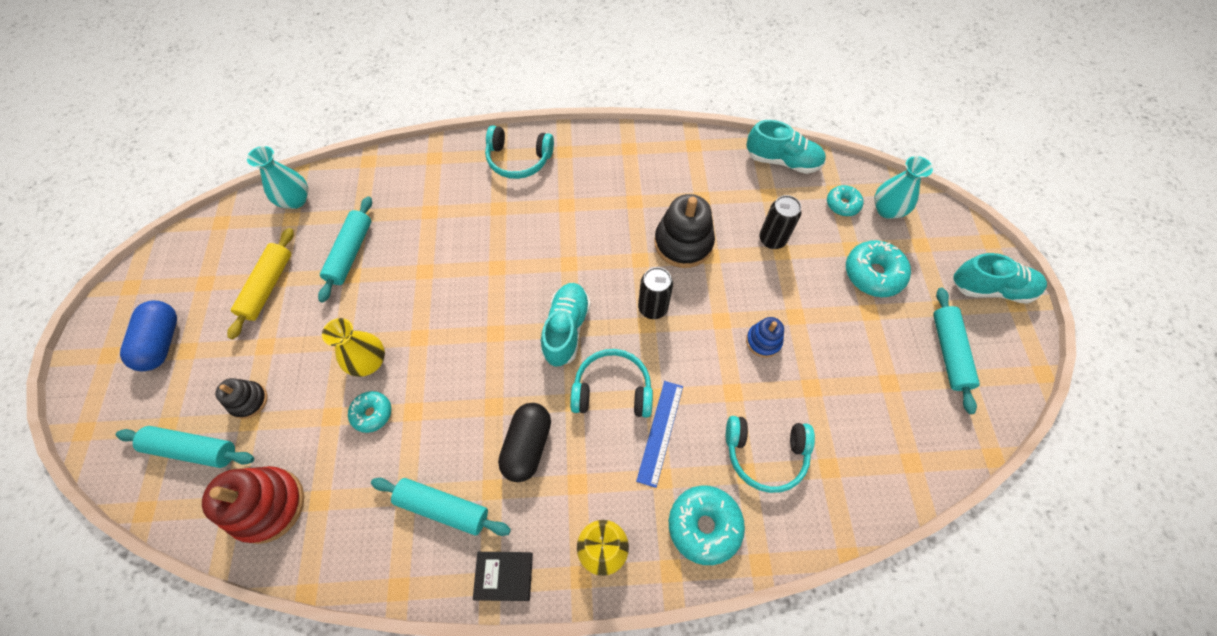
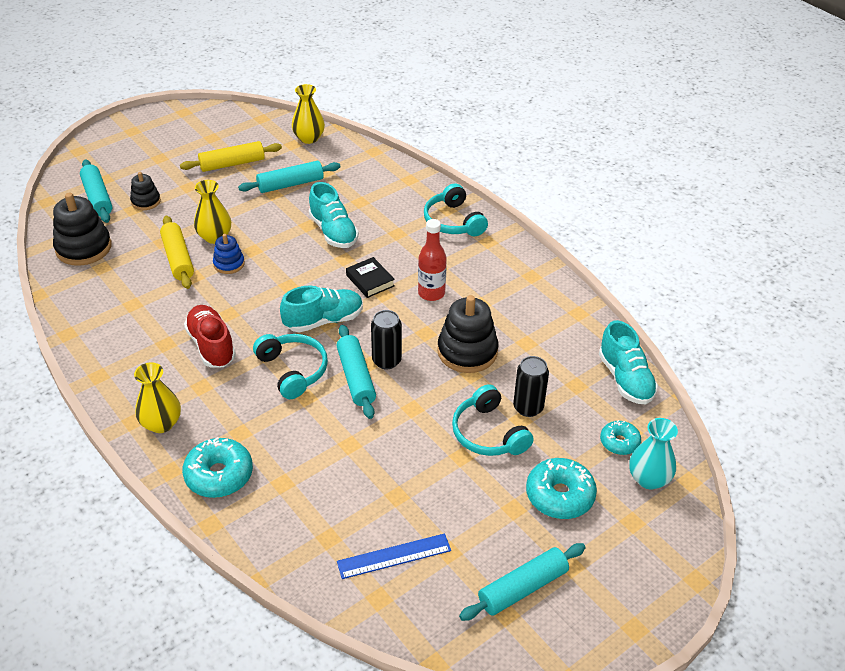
camera: 55 degrees right, 20 degrees down
(162, 342) = (157, 145): blue capsule -> none
(268, 505) = (83, 248): red stacking toy -> black stacking toy
(295, 200) = (309, 138): turquoise vase -> yellow vase
(372, 413) = (178, 258): turquoise donut -> yellow rolling pin
(443, 507) = (136, 326): turquoise rolling pin -> turquoise rolling pin (356, 377)
(504, 576) = (108, 380): black book -> black book (370, 280)
(527, 446) = (211, 346): black capsule -> red shoe
(595, 227) = (431, 293): none -> red bottle
(660, 432) = (278, 414): blue ruler -> blue ruler (394, 556)
(763, 341) = (415, 444): blue stacking toy -> blue stacking toy (229, 264)
(765, 454) = (308, 489): turquoise headphones -> turquoise headphones (488, 433)
(990, 289) = (633, 600): turquoise shoe -> turquoise shoe (333, 232)

